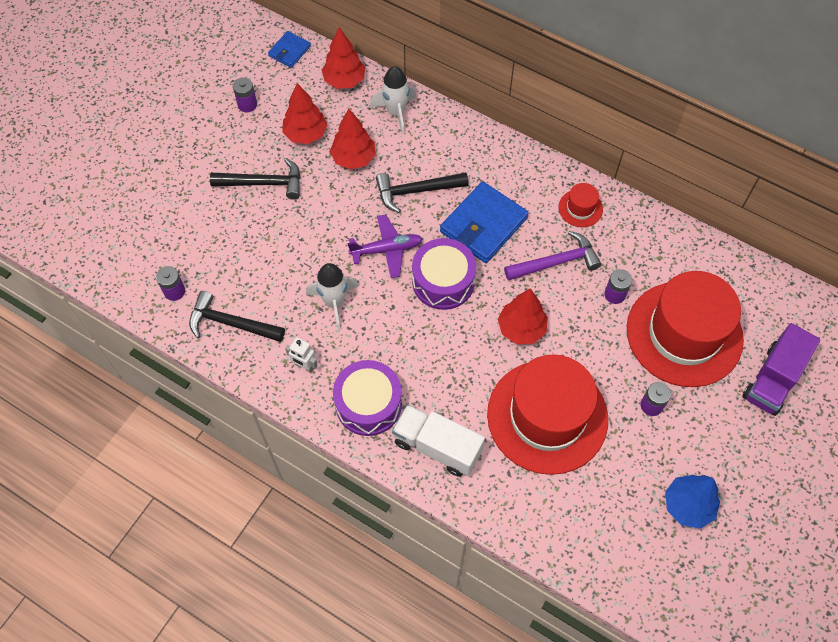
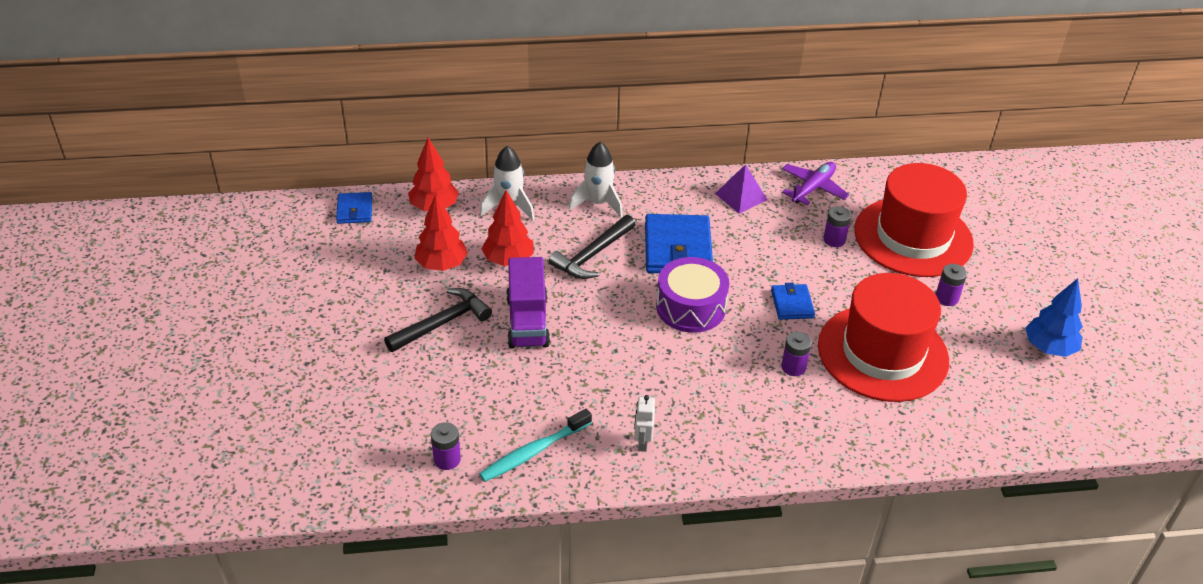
camera: 40 degrees left, 20 degrees down
(230, 323) = (533, 451): black hammer -> turquoise toothbrush
(247, 105) = (357, 271): purple battery -> purple battery (793, 367)
(304, 366) = (642, 442): white robot -> white robot turned 105 degrees clockwise
(334, 302) = (613, 377): white rocket -> white rocket (598, 203)
(368, 404) = (732, 436): purple drum -> none
(387, 249) = (615, 311): purple plane -> purple plane (813, 188)
(437, 447) = (824, 430): white truck -> none
(521, 329) = (792, 304): red tree -> blue wallet
(556, 262) = (765, 243): purple hammer -> none
(580, 208) = (741, 196): red hat -> purple pyramid
(773, 379) = (1005, 231): purple truck -> purple truck (527, 321)

